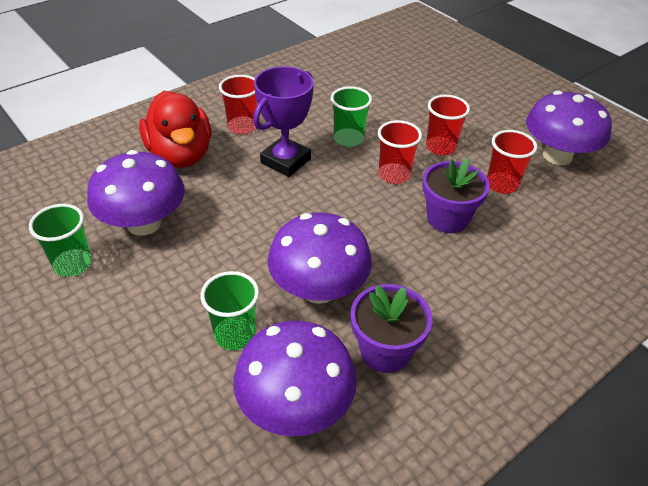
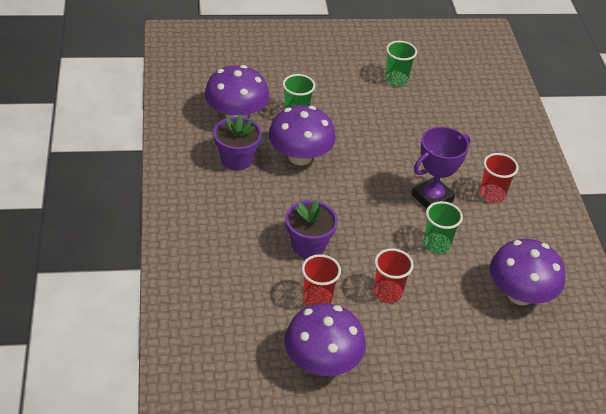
camera: 120 degrees right, 0 degrees up
(144, 223) = (412, 113): purple mushroom -> purple mushroom (519, 294)
(180, 155) = (475, 152): red duck -> none
(285, 161) = (432, 198): purple trophy -> purple trophy turned 75 degrees clockwise
(394, 175) = (374, 245): red cup -> none

